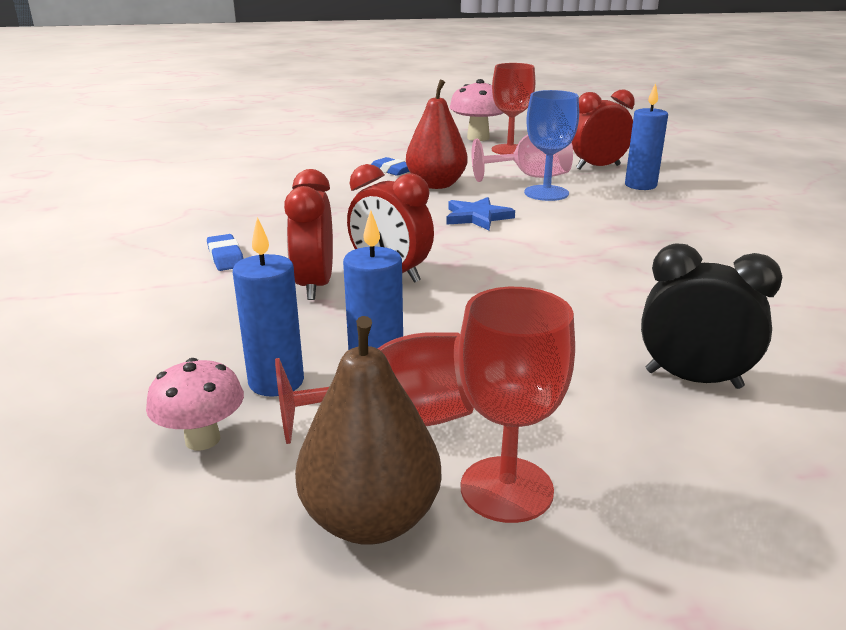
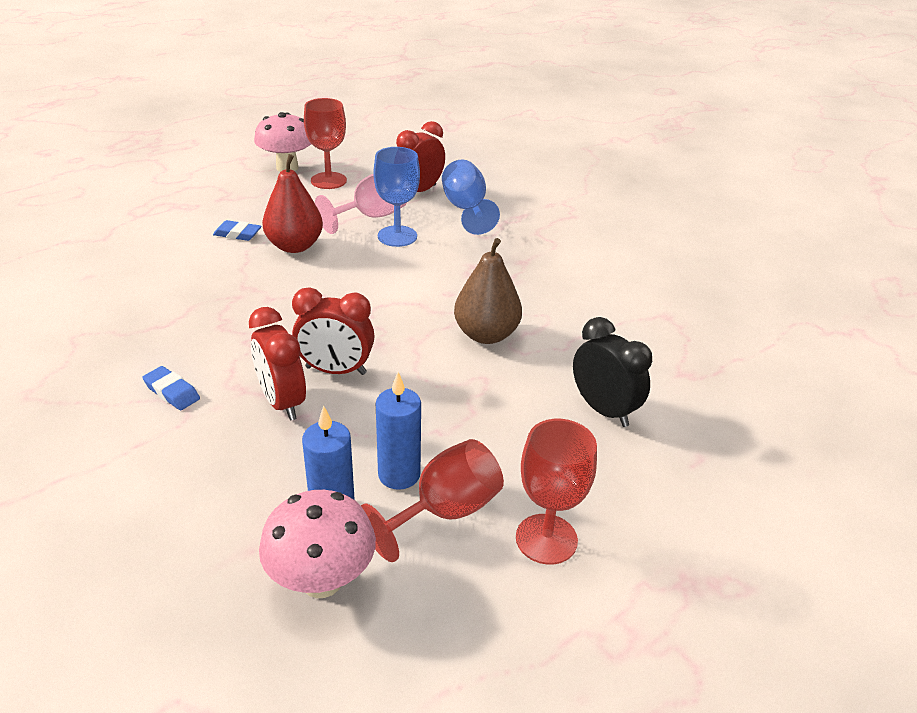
camera: 30 degrees left, 10 degrees up
(202, 439) = (321, 580): pink mushroom -> pink mushroom, size x1.55
(371, 519) = (483, 594): brown pear -> brown pear (486, 335)
(477, 217) = (359, 281): blue star -> none
(640, 185) = (466, 209): blue candle -> blue goblet
(693, 379) = (603, 410): black clock -> black clock turned 60 degrees clockwise

